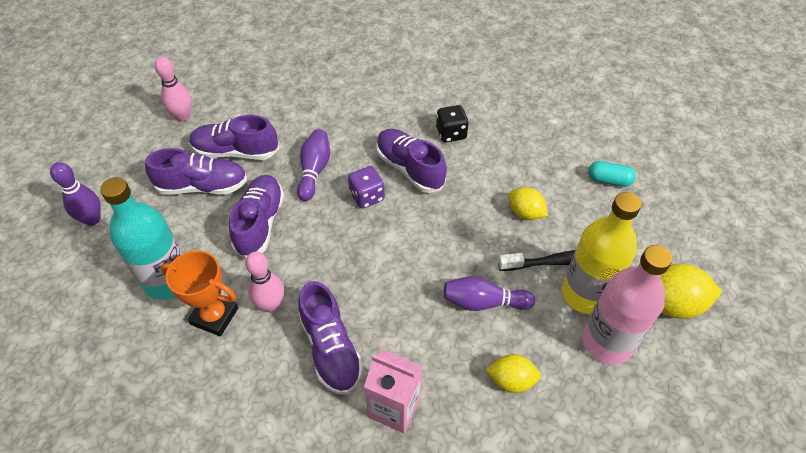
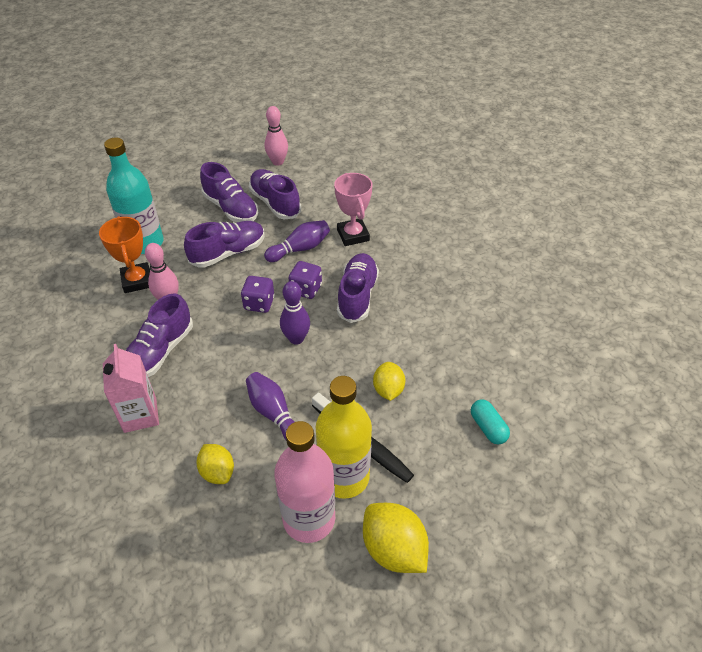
camera: 50 degrees right, 5 degrees down
(92, 219) = (159, 183): purple bowling pin -> purple bowling pin (296, 339)
(338, 127) = (353, 235): none -> pink trophy
(349, 238) = (259, 303): none -> purple dice
(451, 133) = (420, 297): black dice -> none

